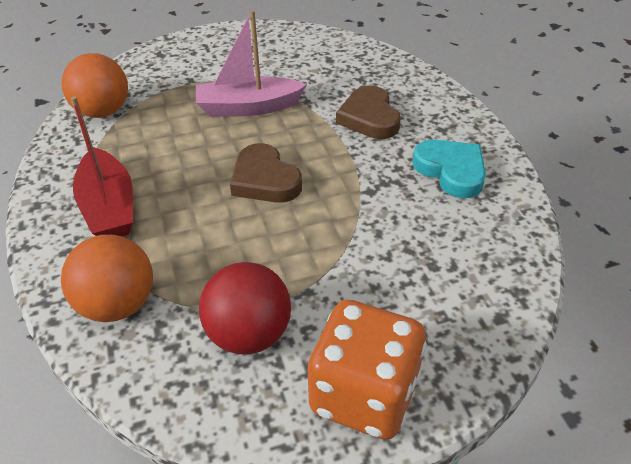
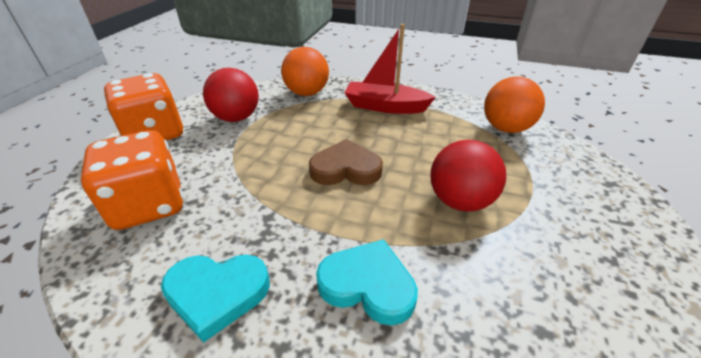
camera: 125 degrees right, 5 degrees down
(248, 107) = (460, 201): pink boat -> red ball
(369, 118) = (368, 285): brown heart -> turquoise heart
(446, 275) = (149, 205): none -> orange dice

